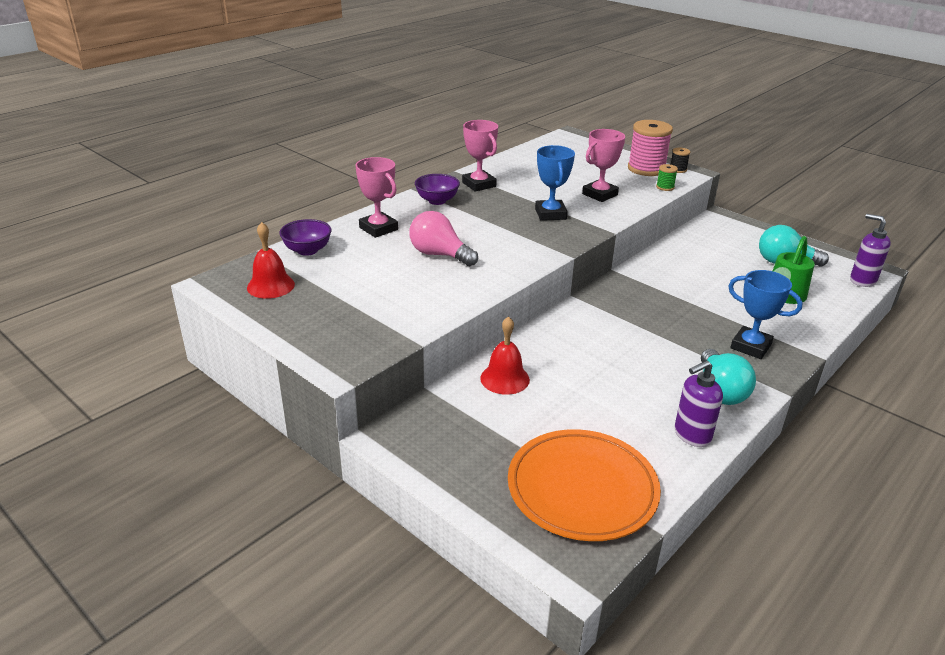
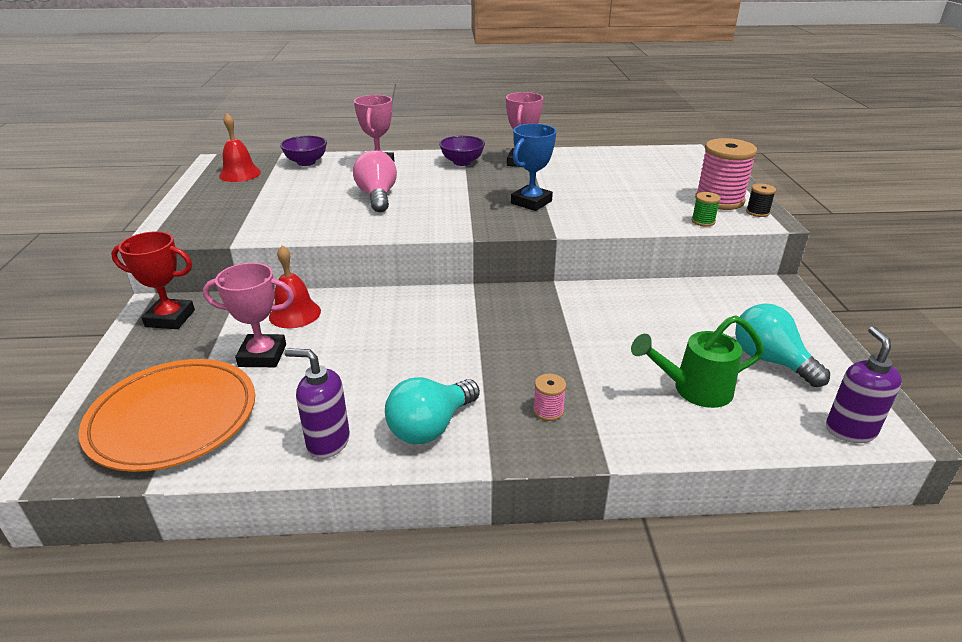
camera: 45 degrees right, 0 degrees up
(421, 437) = (170, 318): none -> red trophy
(600, 194) = (615, 204): pink trophy -> pink trophy (262, 355)
(750, 346) = (548, 411): blue trophy -> pink spool

